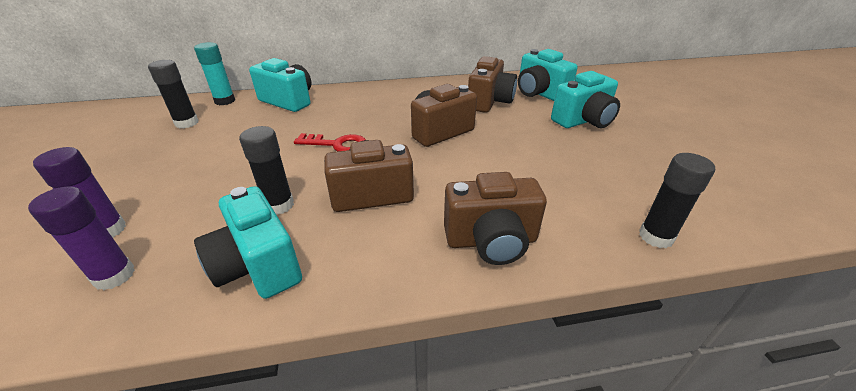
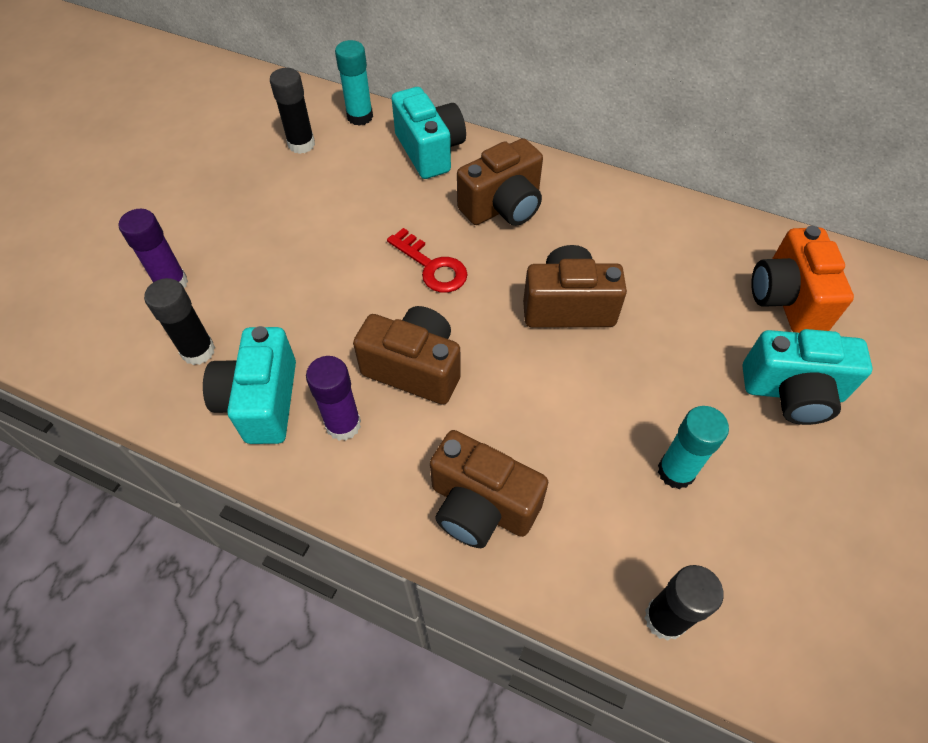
camera: 35 degrees right, 20 degrees up
(114, 276) = (157, 344): purple glue stick -> purple glue stick (343, 424)
(279, 205) = (319, 333): black glue stick -> black glue stick (198, 351)
(489, 102) = (689, 280): brown camera -> brown camera (503, 207)
(539, 93) = (786, 299): turquoise camera -> orange camera
(575, 171) = (676, 471): none -> turquoise glue stick

